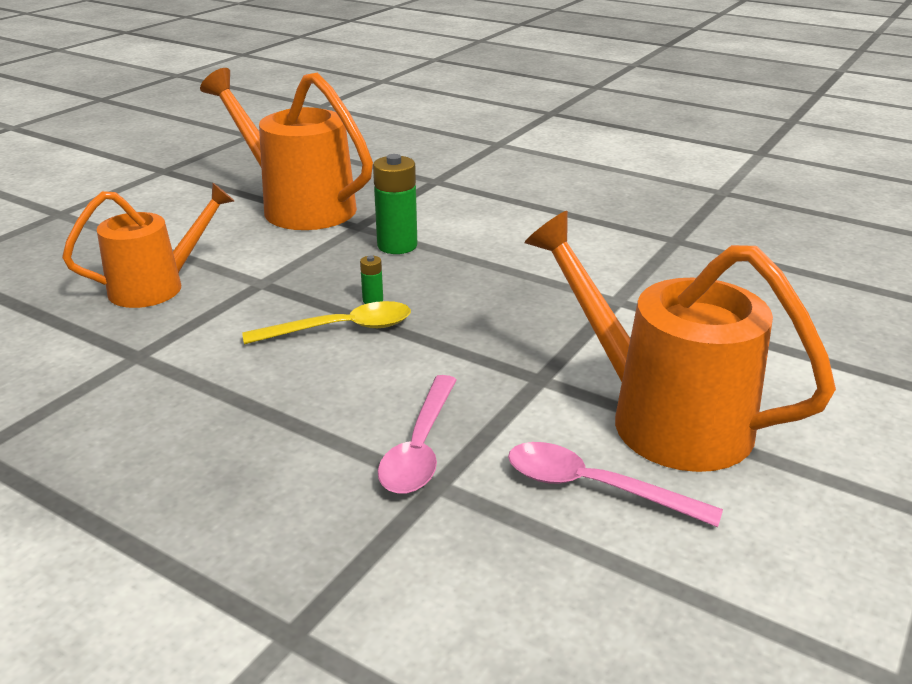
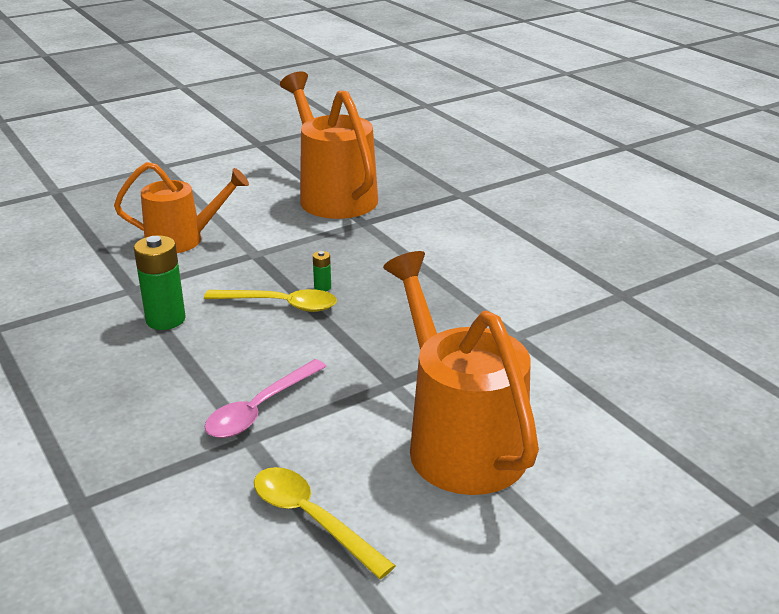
camera: 25 degrees right, 0 degrees up
(397, 245) = (379, 246): green battery -> green battery (165, 319)
(592, 551) = (312, 519): none -> yellow spoon
(594, 487) = (355, 476): pink spoon -> none

